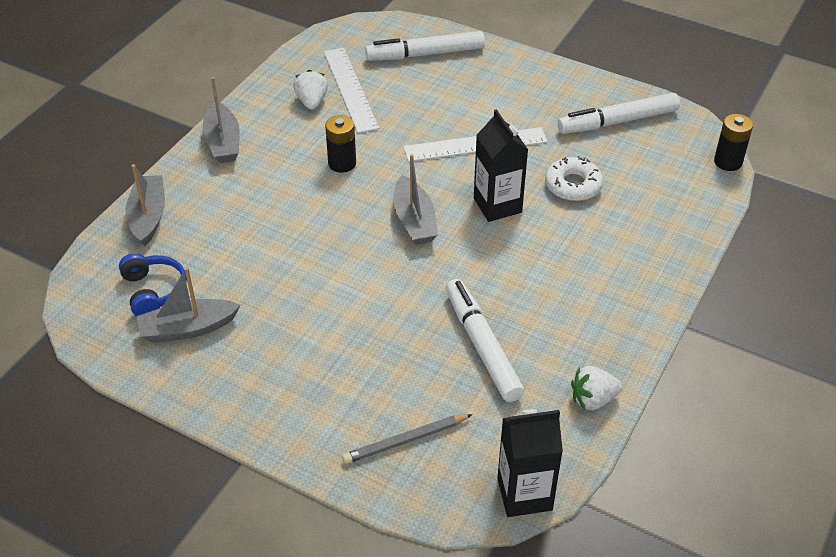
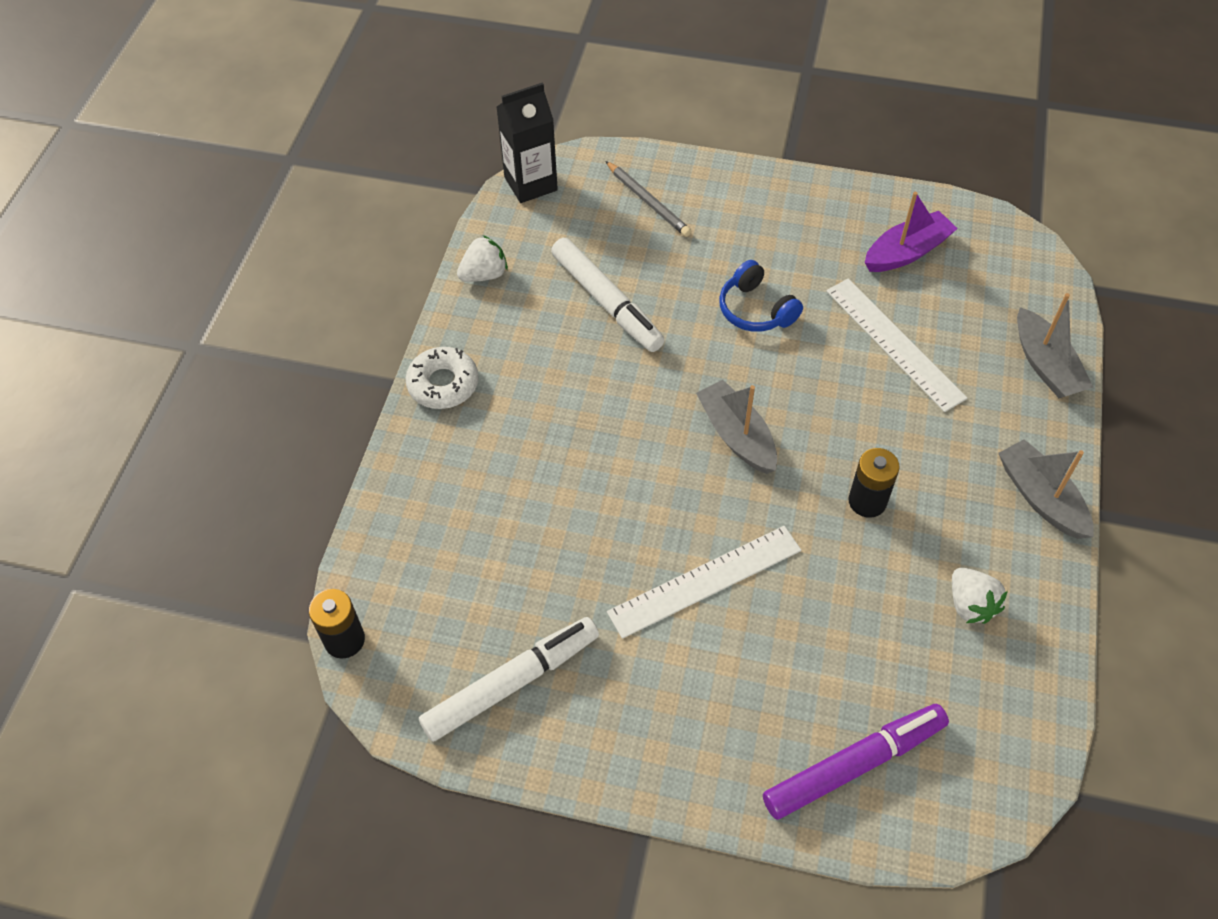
camera: 165 degrees right, 10 degrees up
(153, 291) = (969, 281): blue headphones -> blue headphones (756, 310)
(188, 328) = (907, 252): grey boat -> purple boat
(350, 89) = (930, 647): white ruler -> white ruler (894, 343)
(405, 441) = (648, 201): grey pencil -> grey pencil turned 90 degrees clockwise
(425, 54) = (854, 765): white marker -> purple marker
(497, 205) = (643, 483): black carton -> none
(573, 185) = (554, 540): white donut -> white donut (443, 384)

